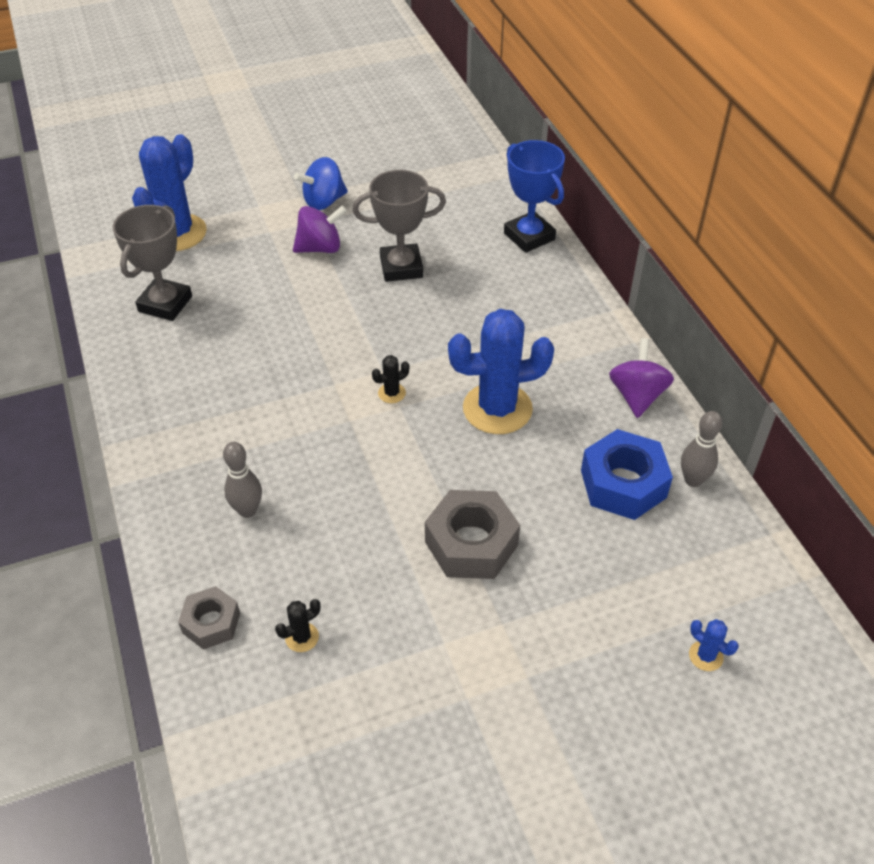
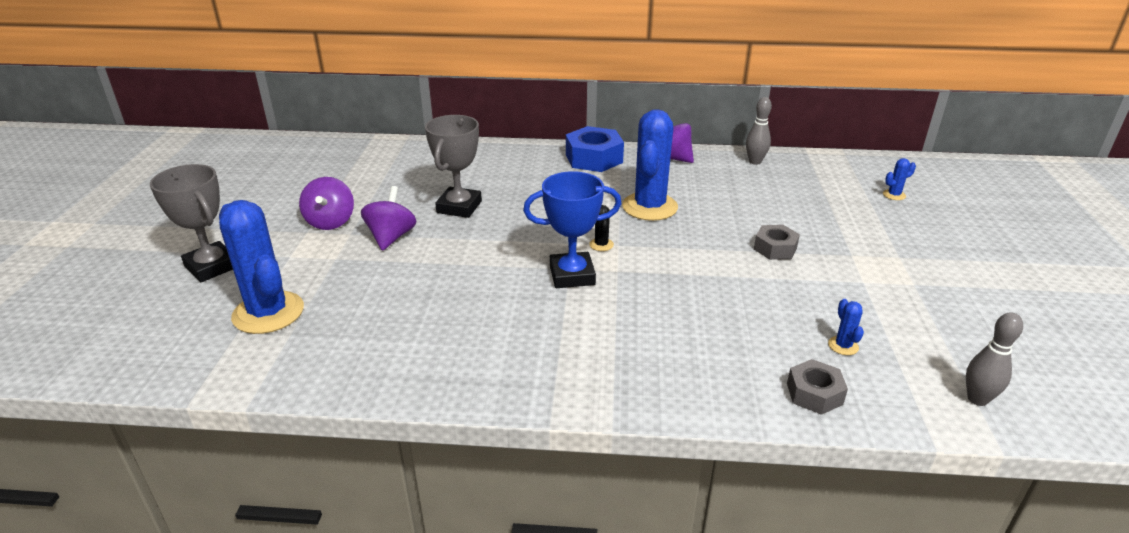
camera: 65 degrees left, 15 degrees down
(165, 304) = (372, 341): grey trophy -> grey trophy (212, 267)
(247, 510) = (691, 346): grey bowling pin -> grey bowling pin (977, 399)
(302, 637) = (843, 346): black cactus -> blue cactus
(324, 201) = (330, 222): blue spinning top -> purple spinning top
(471, 543) = (775, 248): grey nut -> grey nut, size x0.60
(529, 236) = (481, 152): blue trophy -> blue trophy (572, 275)
(623, 484) = (746, 183): blue nut -> blue nut (594, 158)

